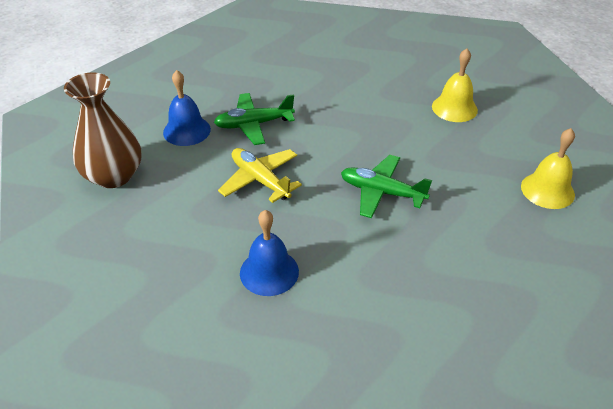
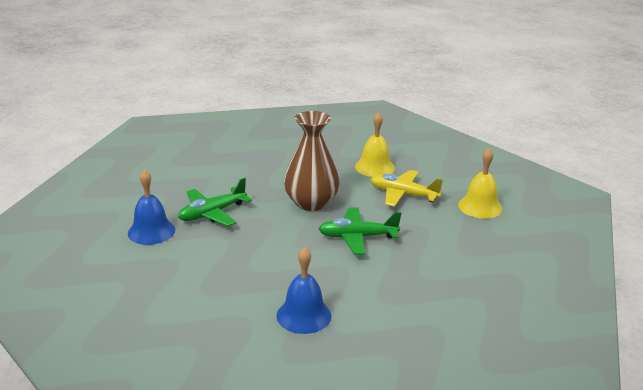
camera: 25 degrees left, 15 degrees down
(113, 176) = (104, 282): brown vase -> brown vase (311, 203)
(260, 180) = (248, 252): yellow plane -> yellow plane (403, 195)

